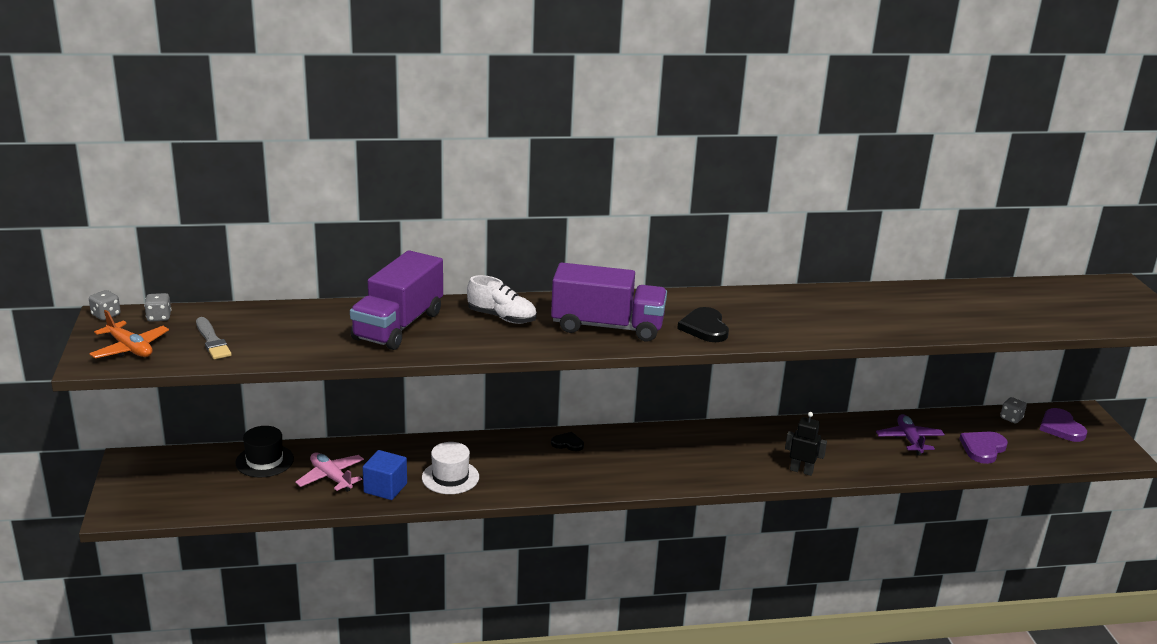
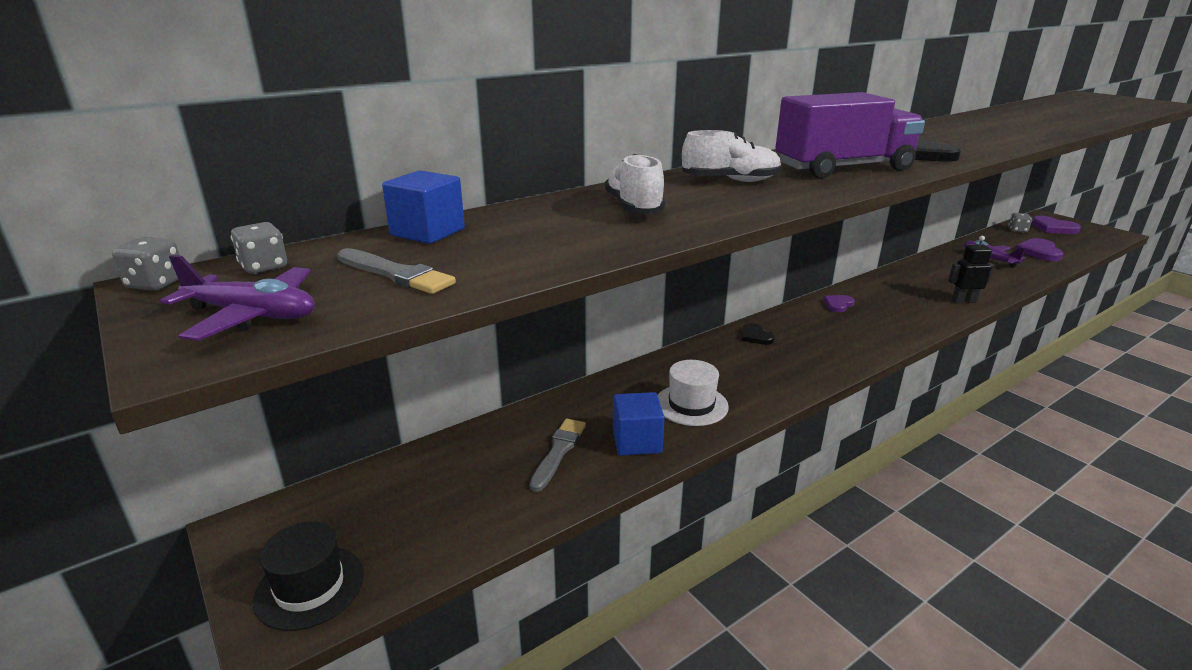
camera: 25 degrees left, 0 degrees up
(130, 348) = (252, 315): orange plane -> purple plane
(260, 313) = (427, 232): none -> blue cube
(264, 461) = (451, 460): black hat -> black hat (309, 587)
(331, 477) = (558, 451): pink plane -> grey brush
(398, 326) = (634, 208): purple truck -> white shoe
(568, 443) = (756, 336): black heart -> black heart turned 105 degrees counterclockwise
(679, 438) = (838, 304): none -> purple heart

